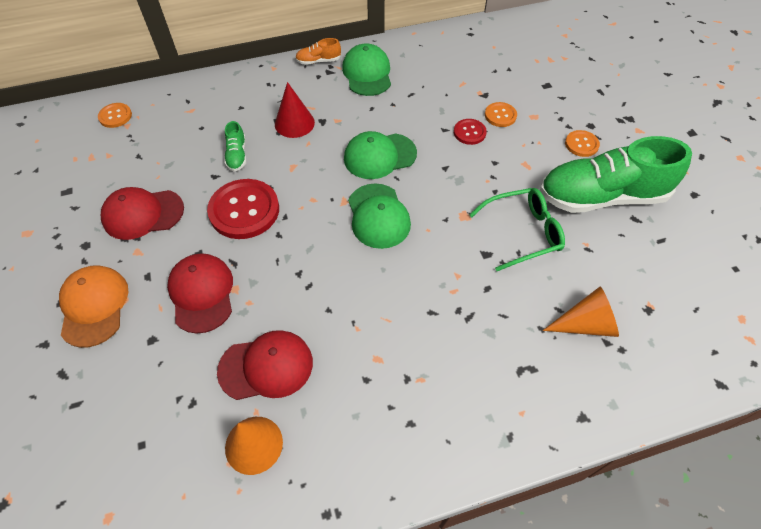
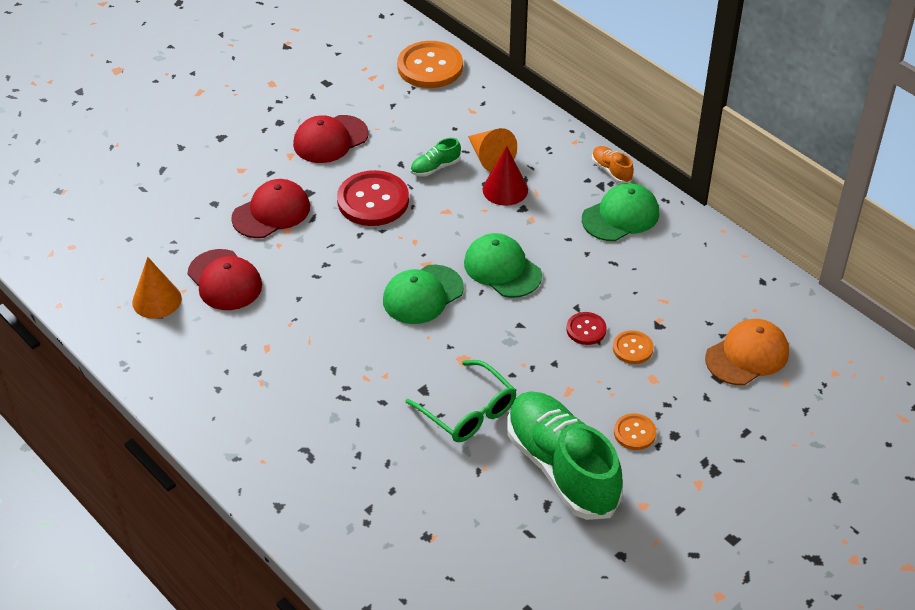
camera: 65 degrees right, 10 degrees down
(94, 306) = (226, 156): orange cap -> orange cap (747, 355)
(115, 116) = (430, 67): orange button -> orange button, size x1.94
(143, 214) = (330, 139): red cap -> red cap turned 90 degrees counterclockwise
(585, 324) = (381, 487): orange cone -> orange cone (490, 158)

